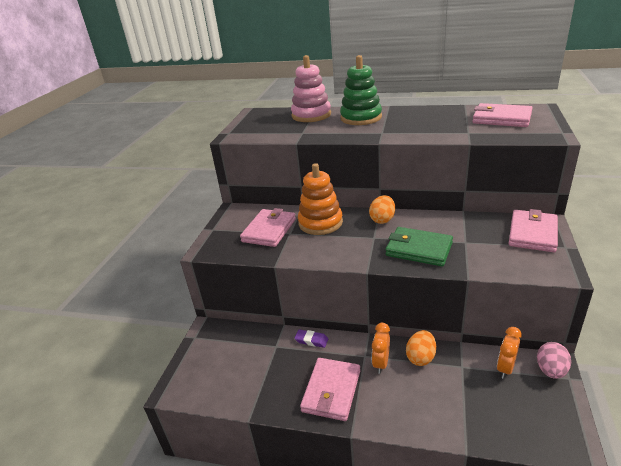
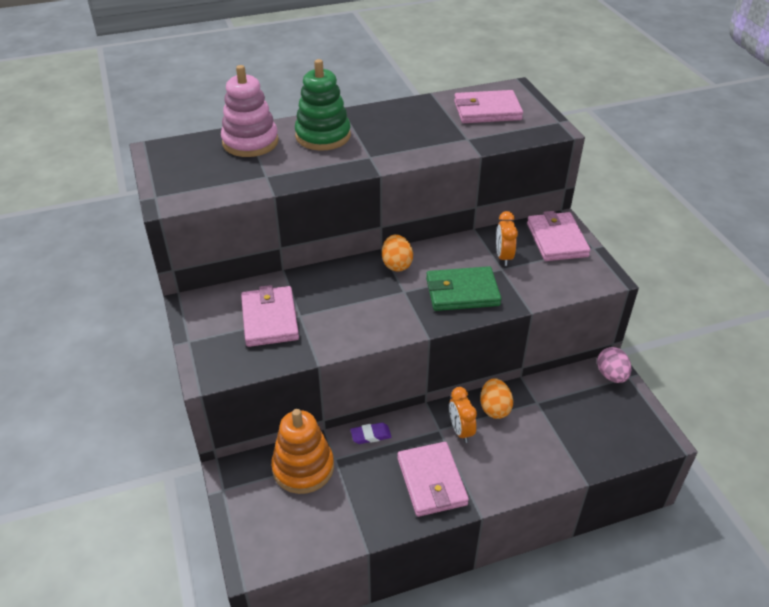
camera: 35 degrees left, 10 degrees up
(320, 223) = (327, 290): orange stacking toy -> orange stacking toy (303, 468)
(505, 368) = (574, 388): orange clock -> orange clock (503, 257)

